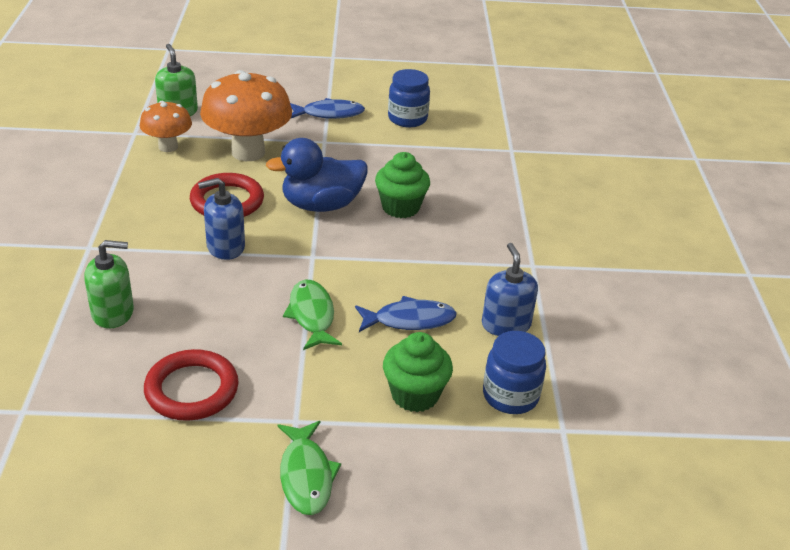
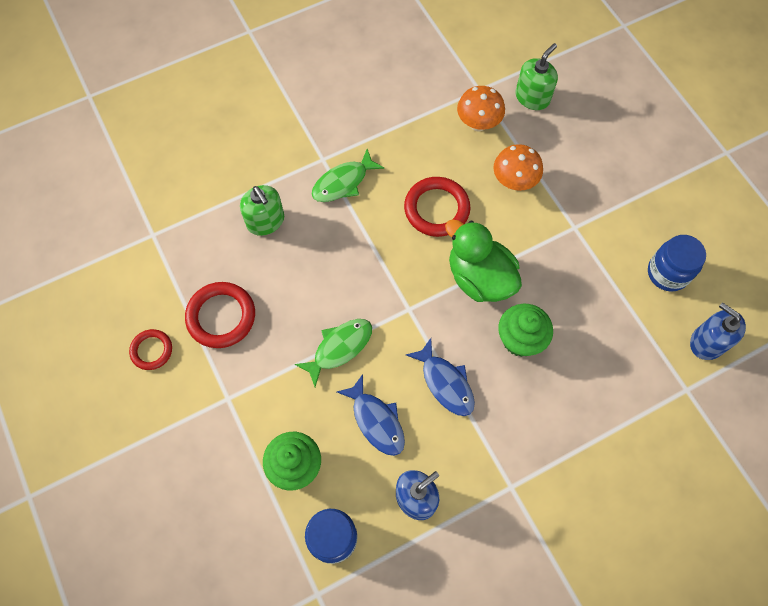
camera: 65 degrees right, 30 degrees up
(176, 467) = (151, 350): none -> red ring
(225, 247) = (380, 243): blue soap dispenser -> blue soap dispenser (707, 342)
(248, 152) = (514, 182): orange mushroom -> orange mushroom, size x0.57
(306, 475) = (182, 433): green fish -> green fish (343, 182)
(321, 205) = (479, 278): blue duck -> green duck
(329, 114) = (622, 206): blue fish -> blue fish (445, 383)

